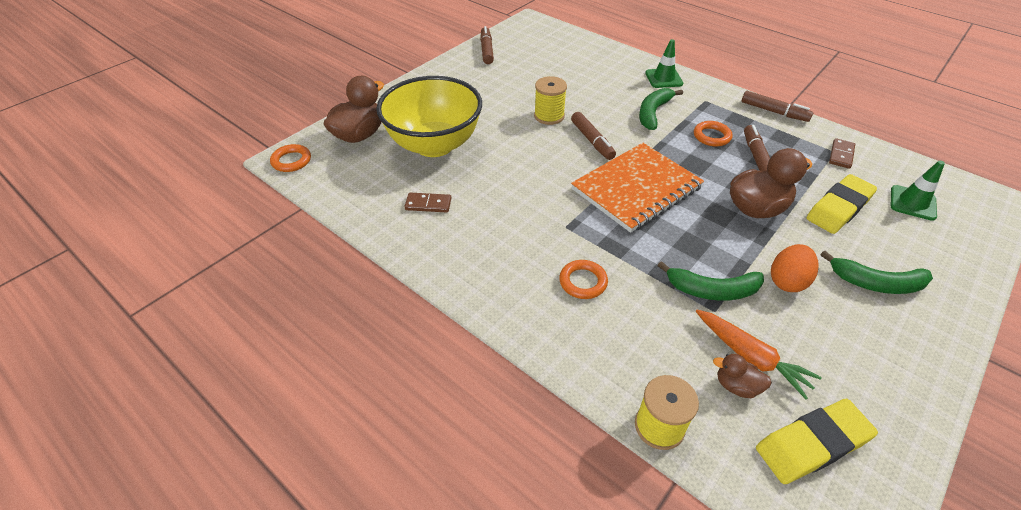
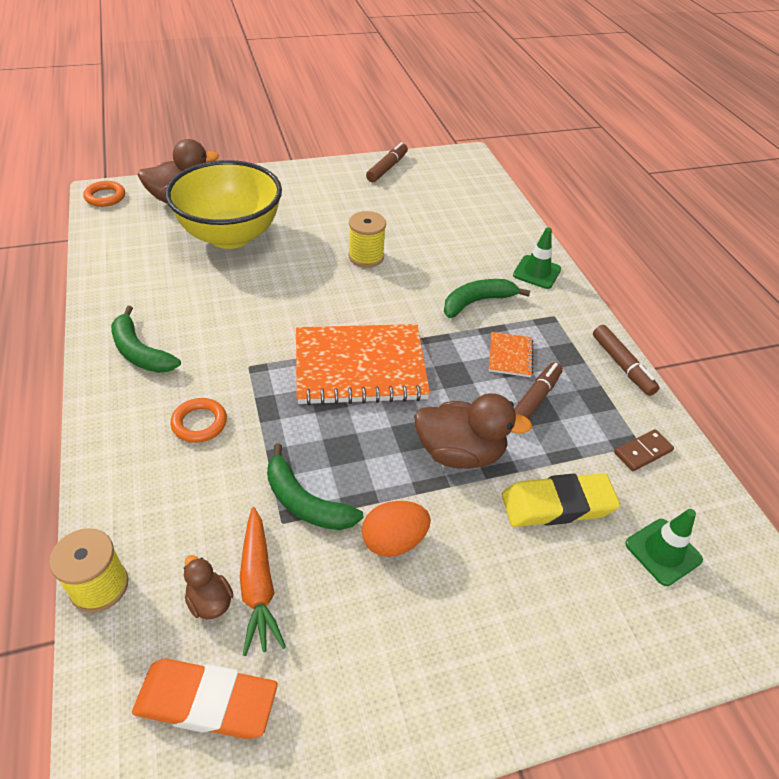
camera: 30 degrees right, 0 degrees up
(428, 204) = (161, 285): brown domino -> none
(592, 141) = (377, 300): brown marker -> none
(711, 136) = (510, 356): orange ring -> orange notebook
(812, 444) = (206, 702): yellow eraser -> orange eraser
(876, 283) = (491, 605): green banana -> green banana (140, 352)

